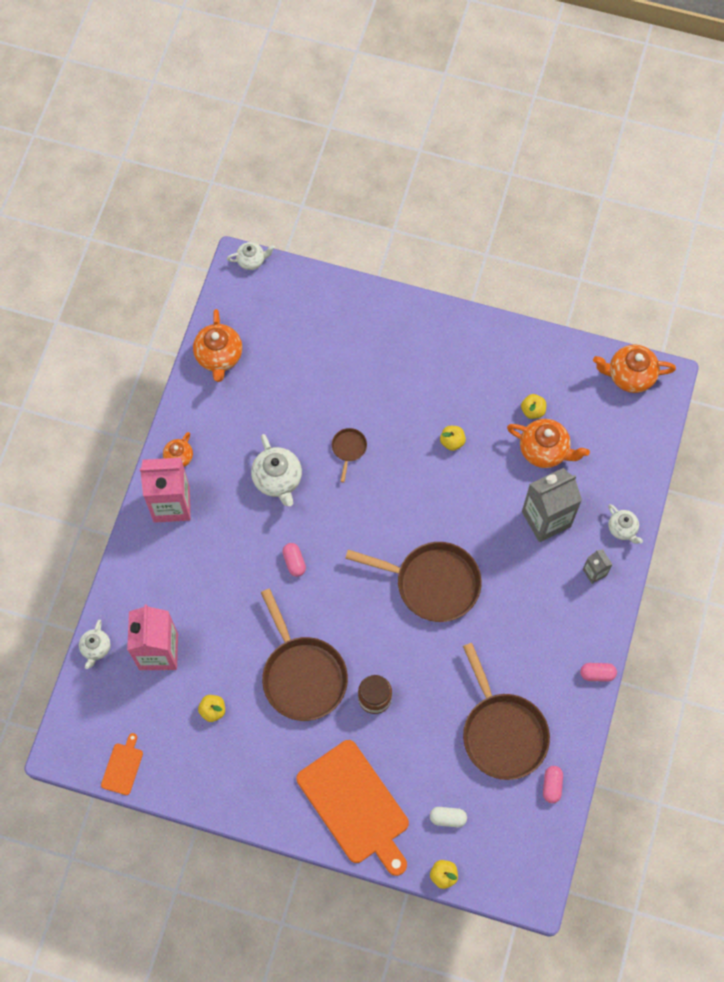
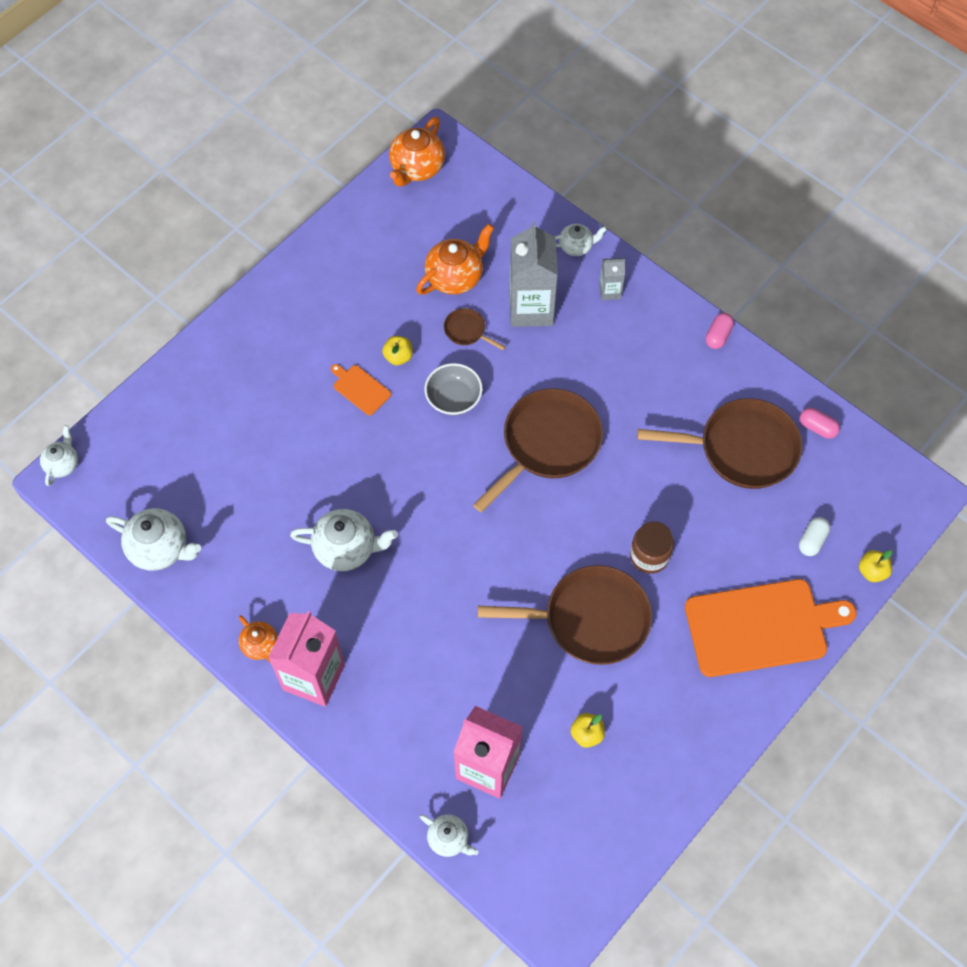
camera: 65 degrees left, 5 degrees down
(123, 767) = (609, 866): orange cutting board -> orange cutting board (360, 388)
(219, 356) = (160, 548): orange teapot -> white teapot
(294, 562) = (453, 572): pink capsule -> none
(348, 449) = (350, 460): brown pan -> brown pan (467, 331)
(437, 497) = (453, 398): none -> grey bowl
(532, 411) = (406, 268): yellow apple -> none

